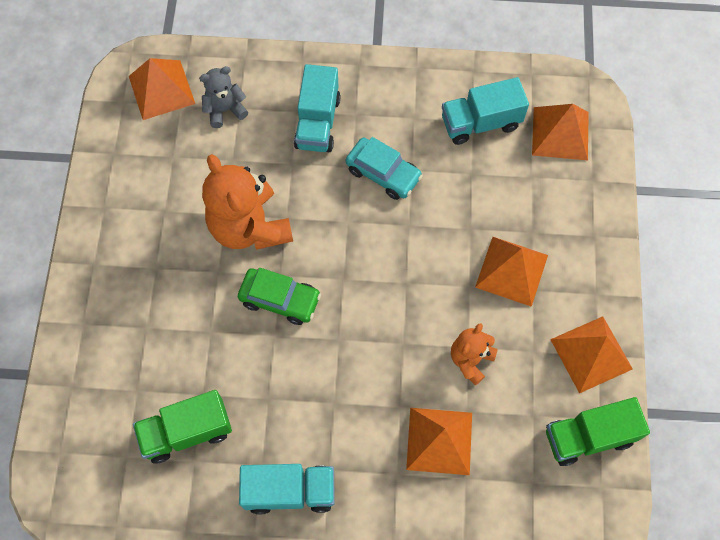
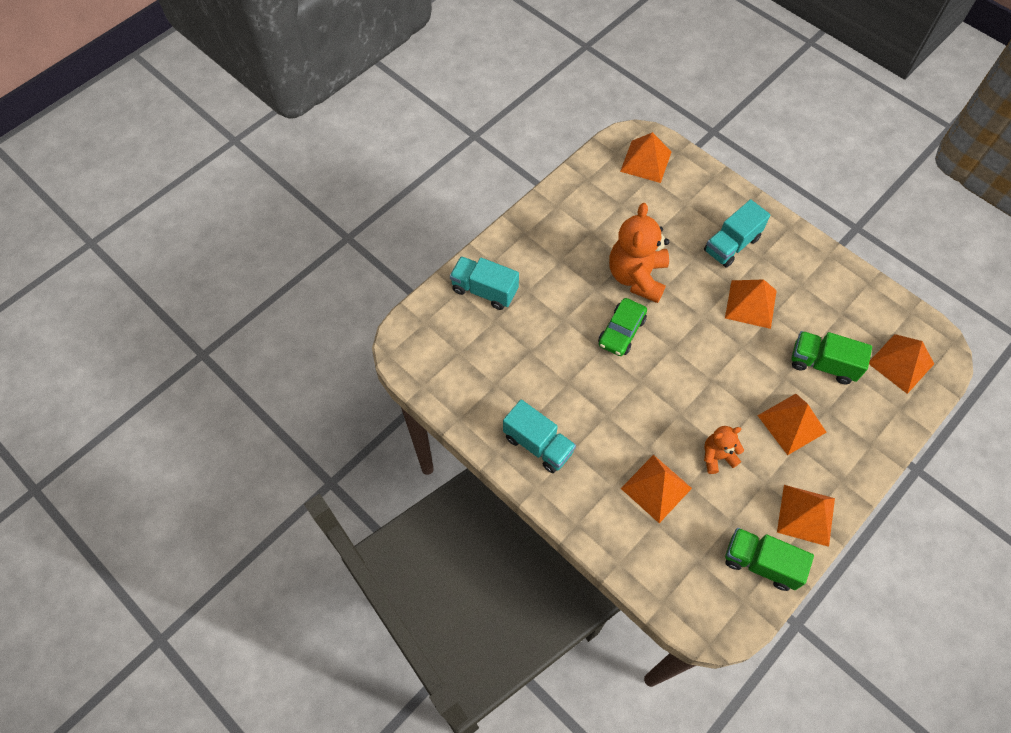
camera: 40 degrees right, 5 degrees down
(187, 432) = (504, 365): green truck -> green truck (822, 364)
(225, 110) = (676, 198): grey teddy bear -> none
(280, 299) = (621, 331): green car -> green car turned 60 degrees clockwise
(383, 173) = (751, 304): turquoise car -> orange pyramid
(480, 123) = (846, 318): turquoise truck -> turquoise truck (484, 290)

